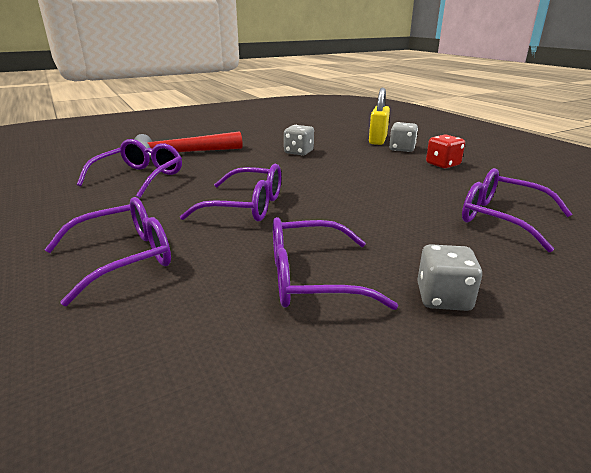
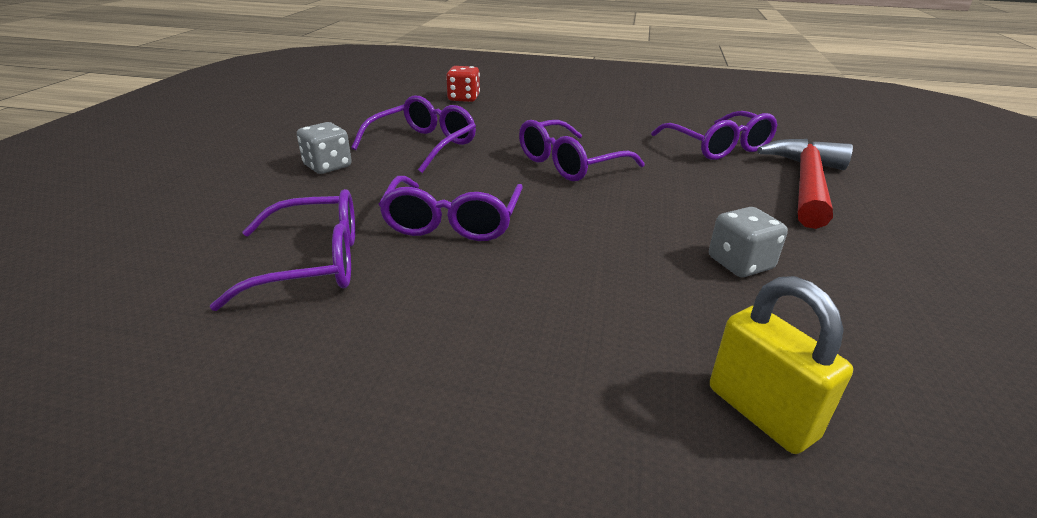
camera: 130 degrees right, 5 degrees up
(124, 258) = (544, 115): purple glasses -> purple glasses (452, 222)
(402, 149) = (651, 397): grey dice -> none
(442, 164) = (499, 373): red dice -> red dice (463, 98)

